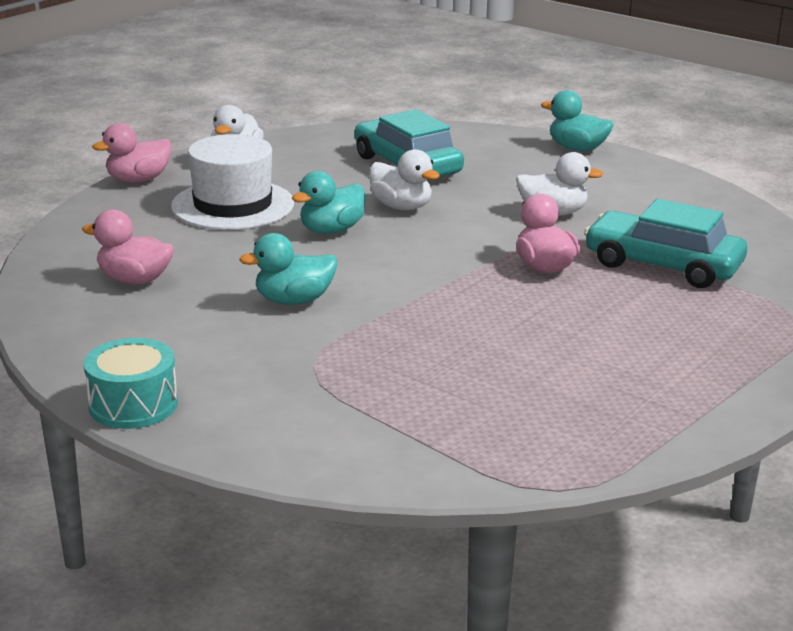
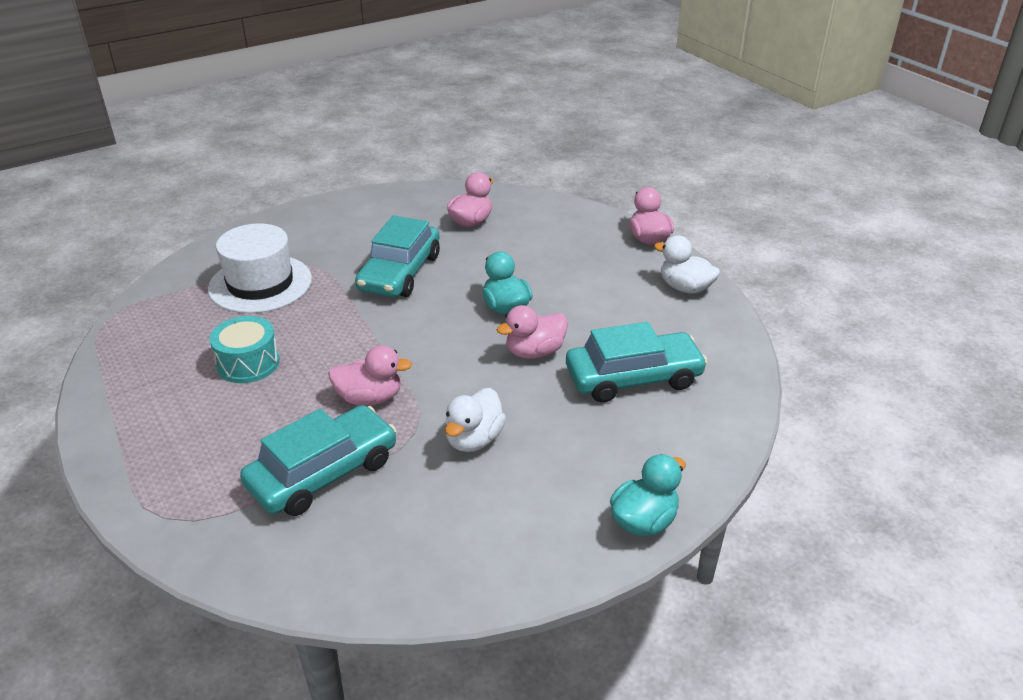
camera: 110 degrees right, 10 degrees up
(133, 404) = (319, 208): turquoise drum -> turquoise drum (248, 363)
(233, 205) = (578, 272): white hat -> white hat (260, 284)
(294, 300) = (400, 273): turquoise duck -> turquoise car
(401, 207) = (534, 352): white duck -> pink duck

